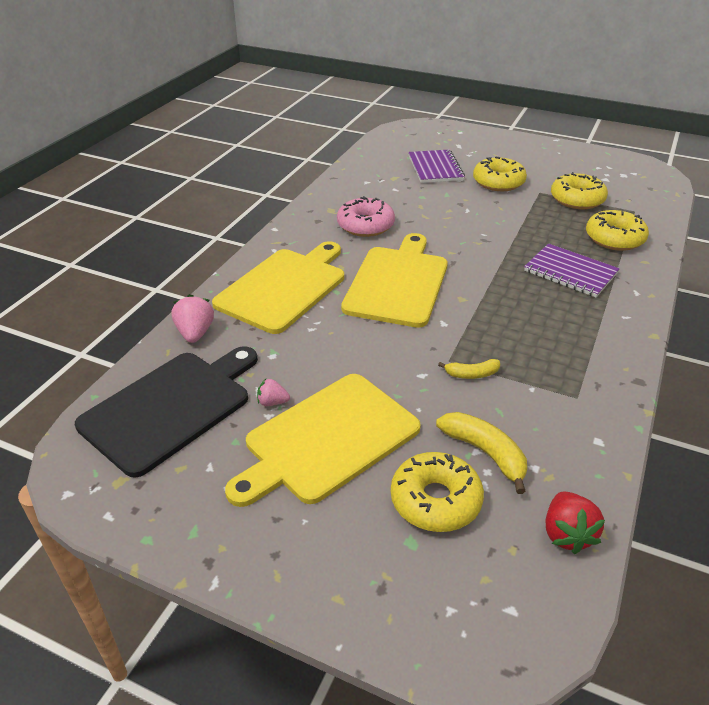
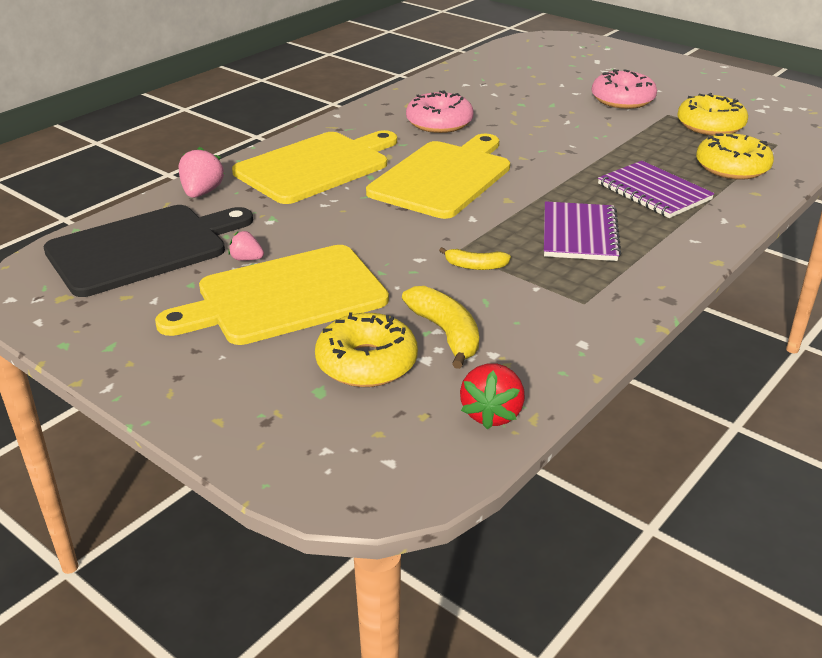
camera: 15 degrees right, 5 degrees down
(435, 168) = (554, 79): purple notebook -> purple notebook (579, 234)
(498, 182) = (622, 100): yellow donut -> pink donut

